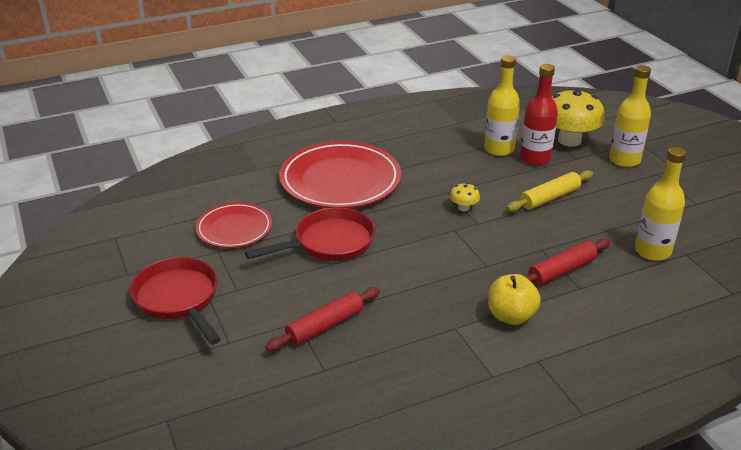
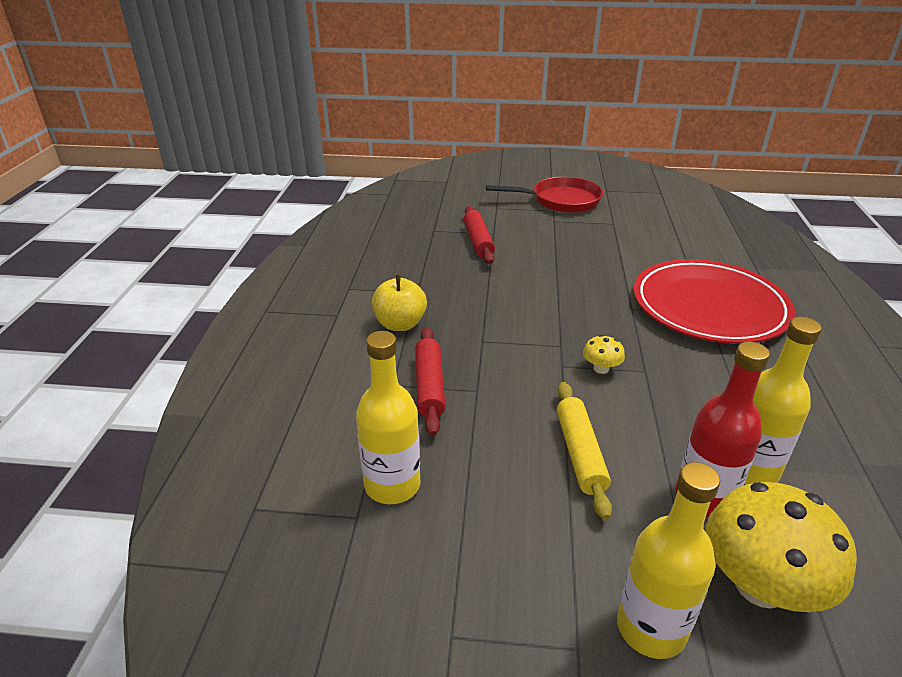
camera: 120 degrees right, 0 degrees up
(234, 228) = (644, 235): red plate -> none
(329, 242) = (590, 270): red pan -> none

